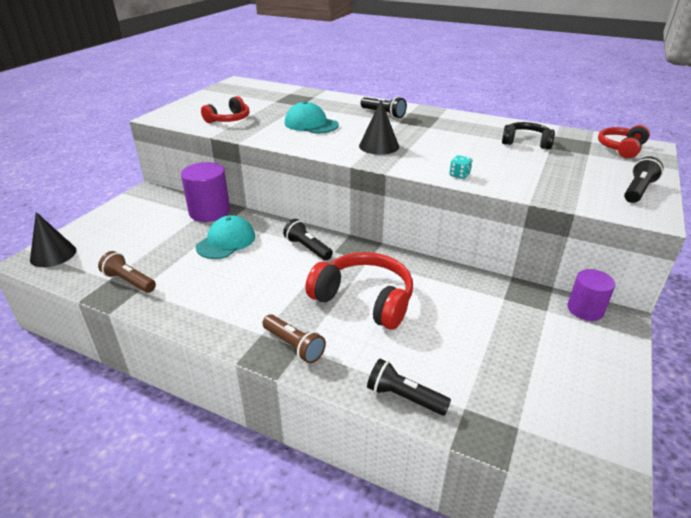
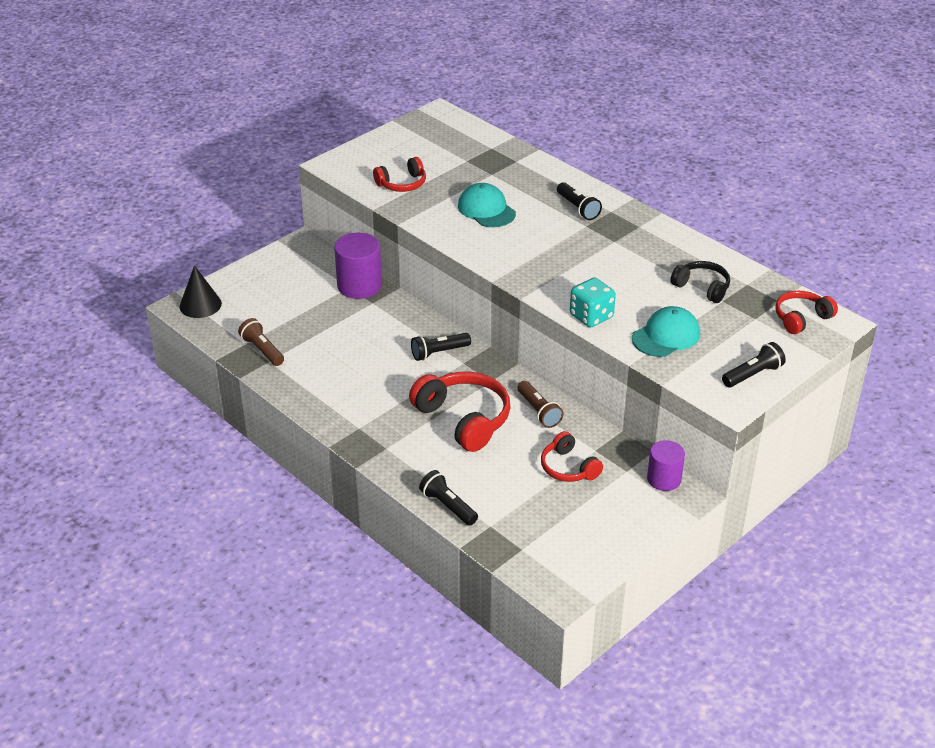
camera: 20 degrees right, 5 degrees up
(226, 241) = (363, 326): turquoise cap -> turquoise cap (666, 336)
(294, 346) = (381, 444): brown flashlight -> brown flashlight (539, 411)
(307, 248) = (439, 353): black flashlight -> black flashlight turned 90 degrees counterclockwise
(379, 146) = (538, 259): black cone -> none
(459, 175) = (591, 316): turquoise dice -> turquoise dice, size x1.91
(494, 321) = (568, 468): none -> red headphones

